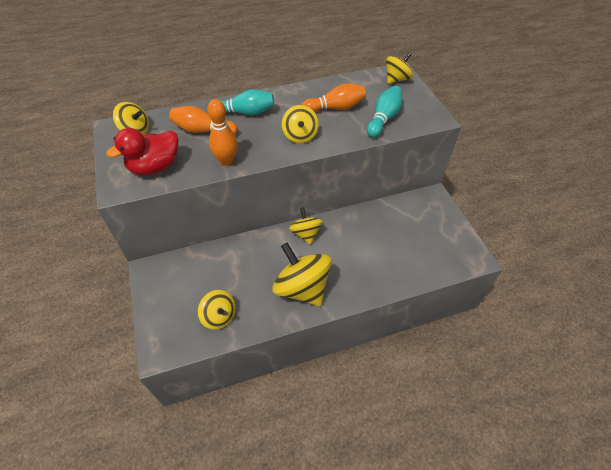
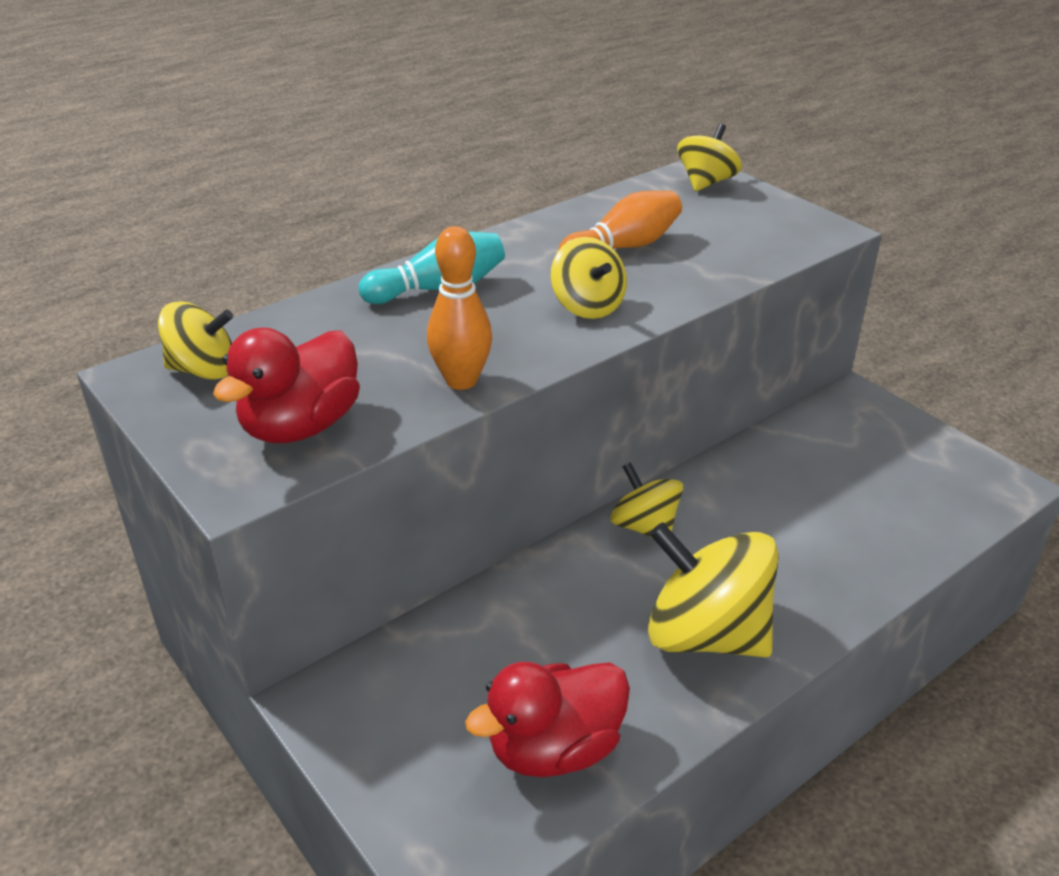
camera: 20 degrees left, 15 degrees down
(203, 130) = (367, 338): orange bowling pin -> none
(219, 316) = (554, 748): yellow spinning top -> red duck
(383, 118) = (731, 247): turquoise bowling pin -> none

